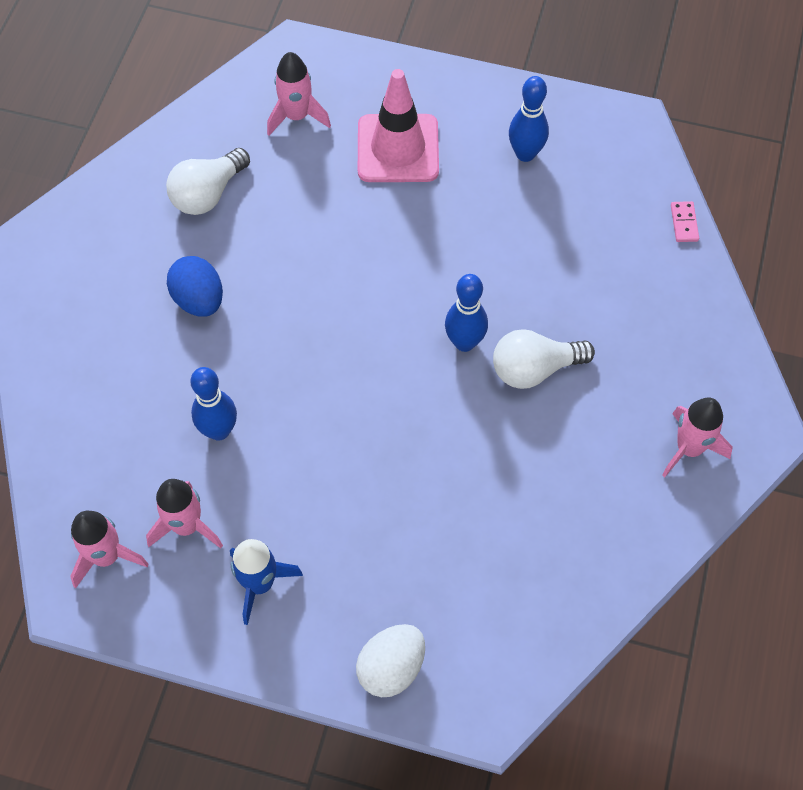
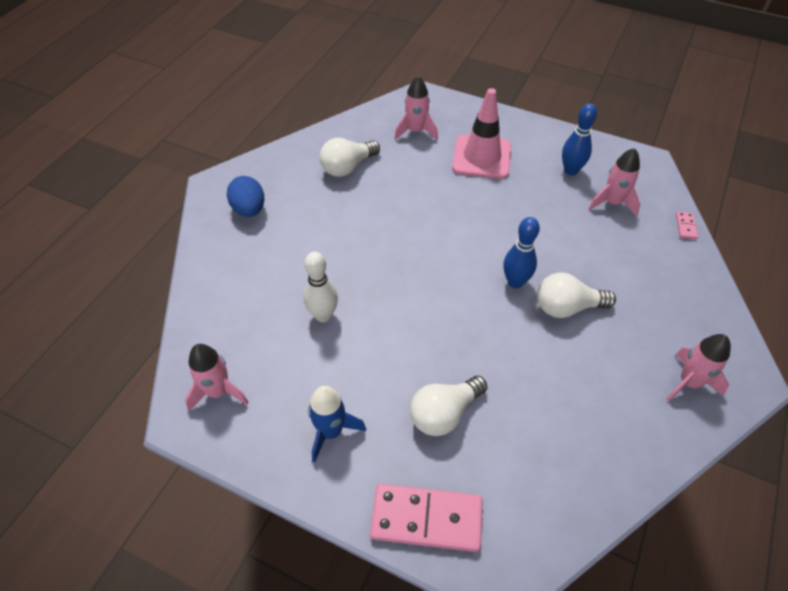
camera: 10 degrees right, 10 degrees down
(186, 526) = (284, 379): pink rocket -> pink rocket (612, 203)
(199, 300) = (327, 229): blue egg -> blue egg (249, 210)
(219, 430) = (323, 315): blue bowling pin -> white bowling pin
(391, 668) = (426, 519): white egg -> pink domino
(395, 537) = (444, 413): none -> white light bulb

